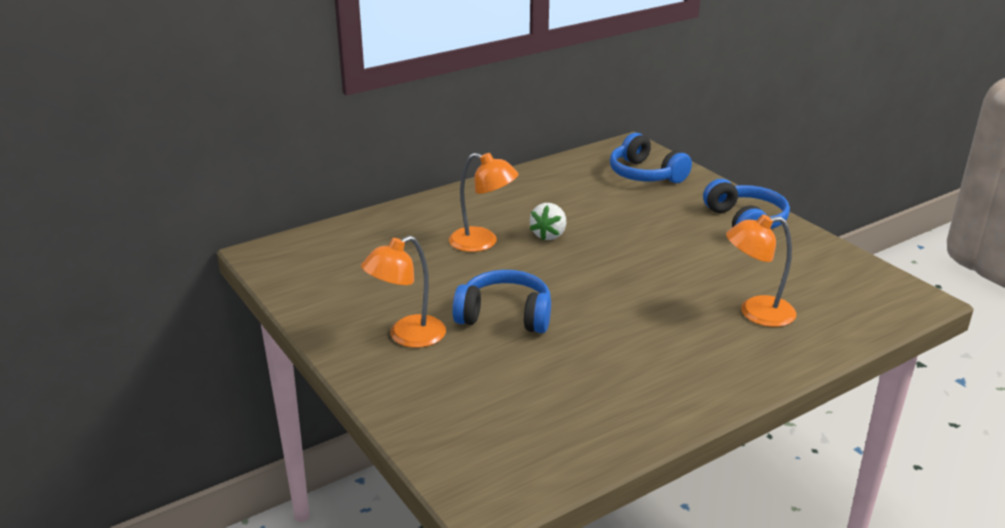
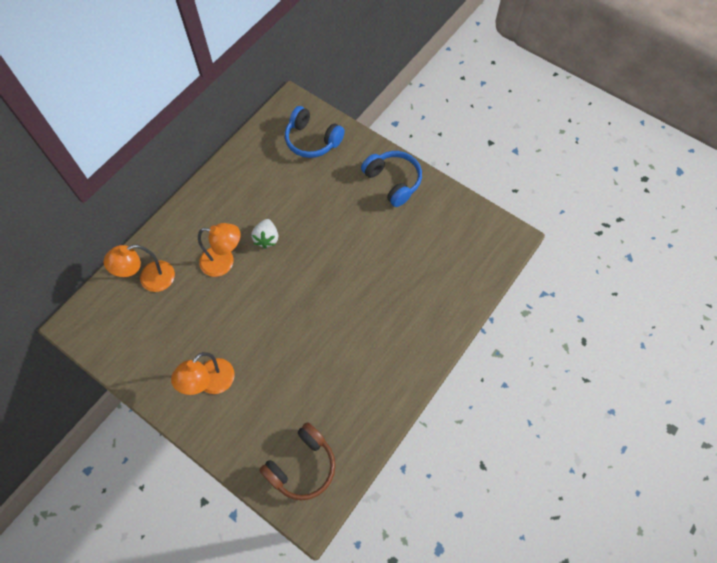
camera: 20 degrees left, 35 degrees up
(499, 445) = (302, 466): none -> brown headphones
(505, 315) = (266, 340): blue headphones -> none
(756, 313) = (420, 284): orange lamp -> orange lamp (150, 279)

